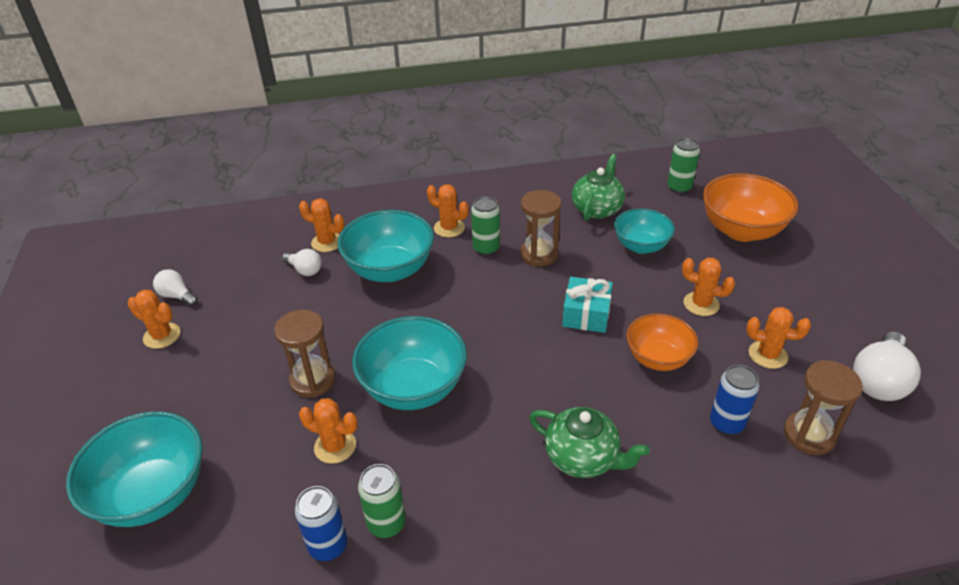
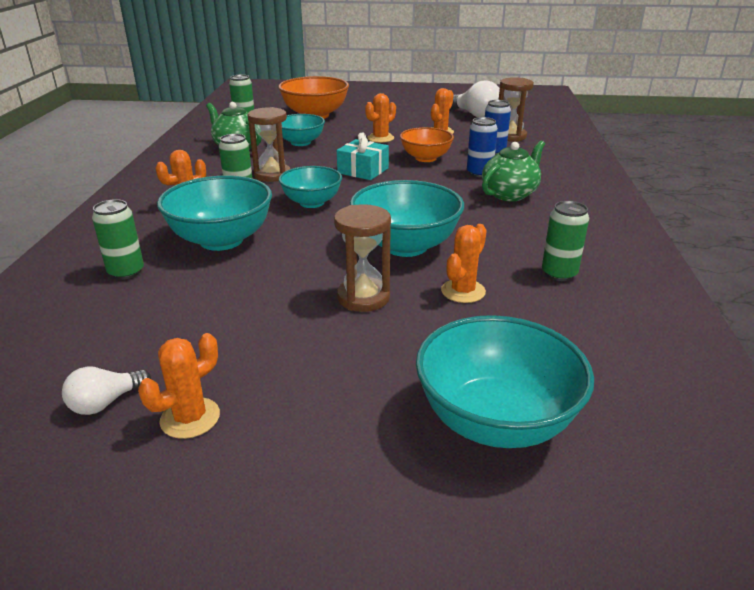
camera: 75 degrees left, 10 degrees down
(305, 270) = (164, 290): white light bulb -> none
(327, 242) = (126, 272): orange cactus -> green can
(328, 545) = (580, 303): blue can -> blue can (479, 173)
(485, 299) = (312, 202): none -> turquoise bowl

